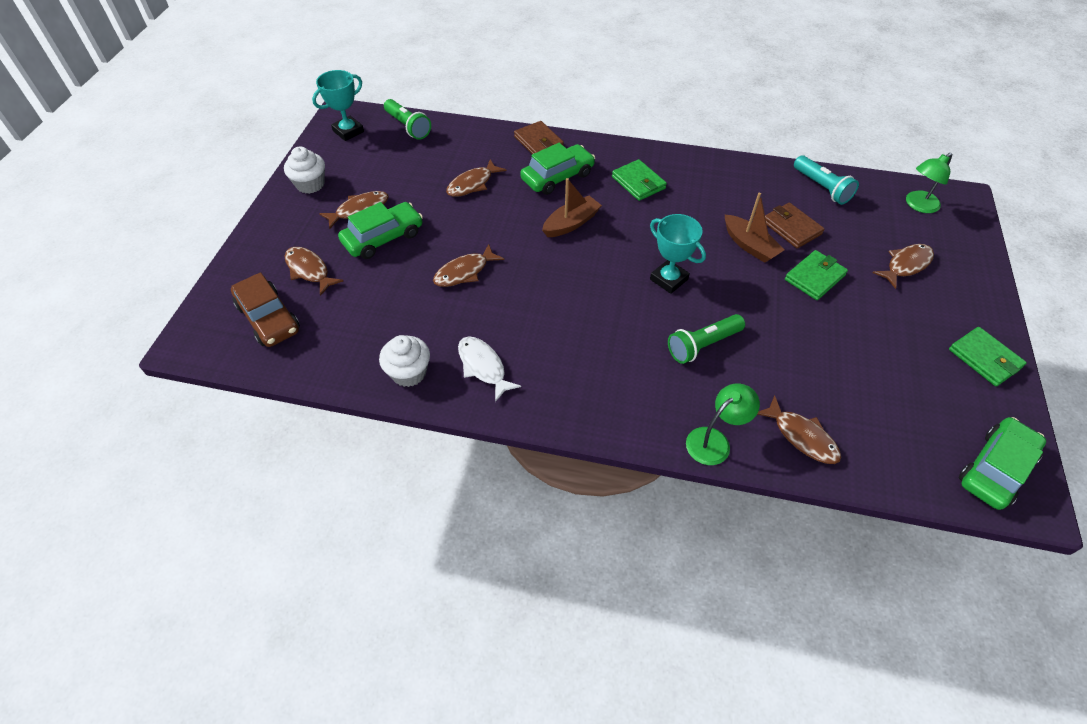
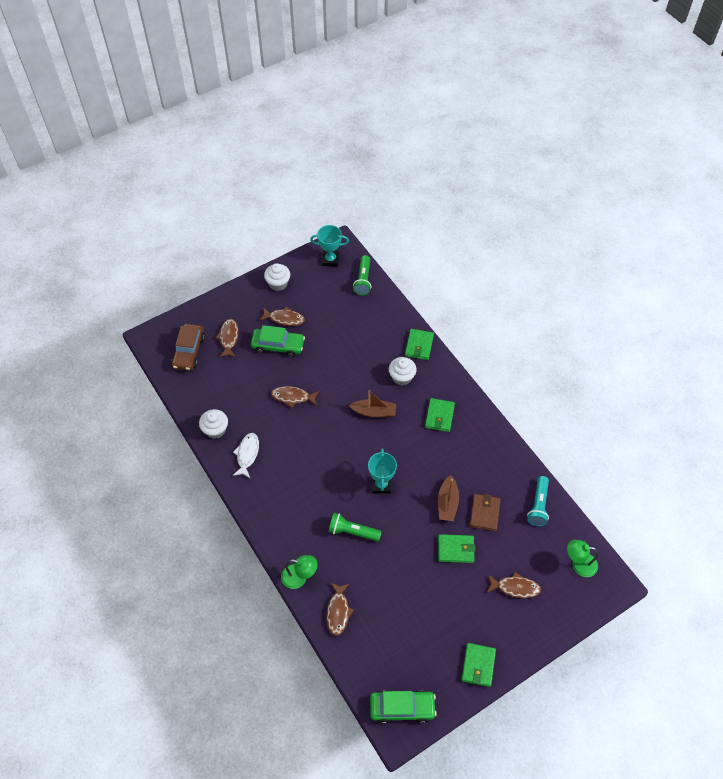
camera: 45 degrees right, 5 degrees up
(472, 184) = (354, 346): brown fish -> none
(538, 142) = (419, 345): brown wallet -> green wallet
(557, 177) = (401, 377): green car -> white cupcake

